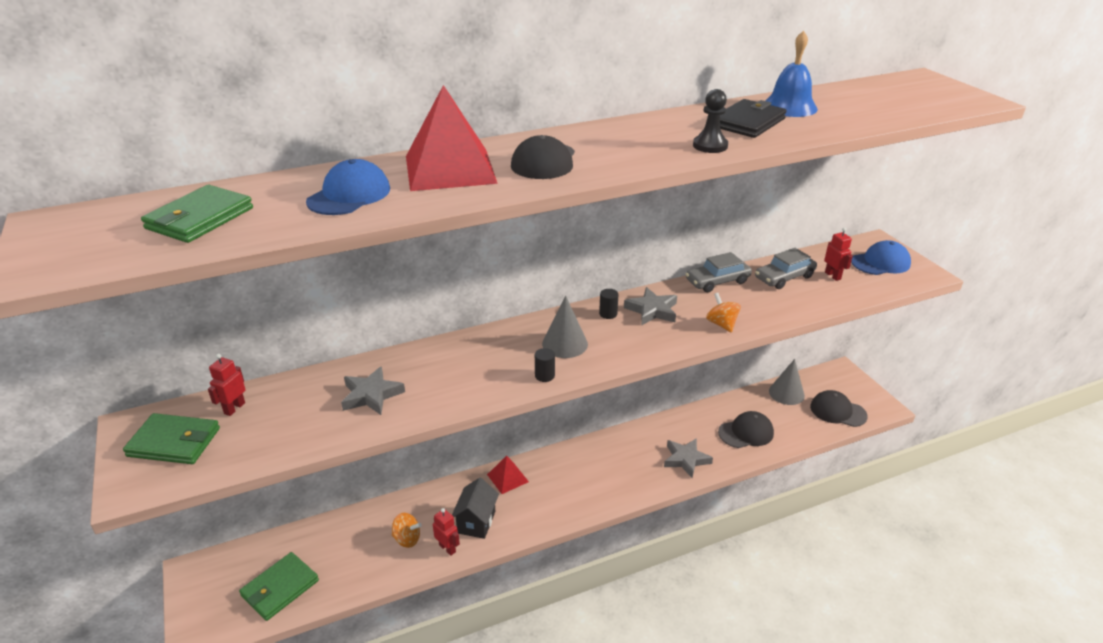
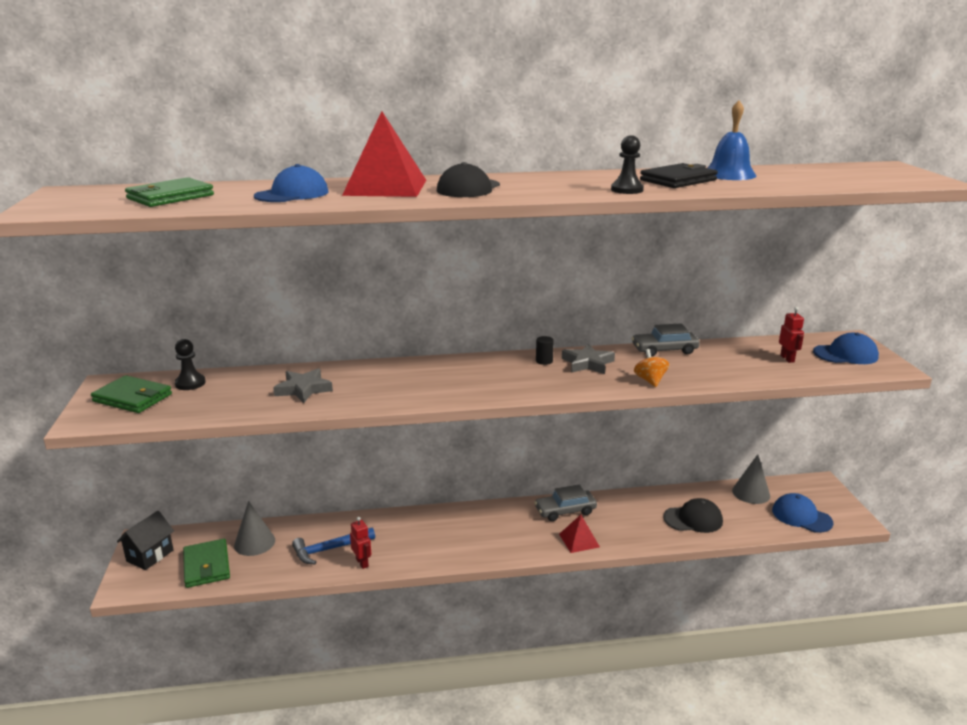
camera: 15 degrees right, 10 degrees down
(234, 408) = (190, 383): red robot -> black pawn
(280, 588) = (206, 566): green wallet -> green wallet turned 75 degrees counterclockwise
(407, 539) = (330, 549): orange spinning top -> blue hammer
(476, 522) = (397, 547): black house -> black house (150, 555)
(507, 478) = (441, 518): red pyramid -> red pyramid (579, 540)
(544, 376) = (460, 396): black cylinder -> none
(565, 344) = (491, 376): grey cone -> grey cone (254, 542)
(686, 459) = (621, 531): grey star -> none
(784, 277) = (735, 354): grey car -> grey car (565, 511)
(838, 411) = (801, 516): black cap -> blue cap

